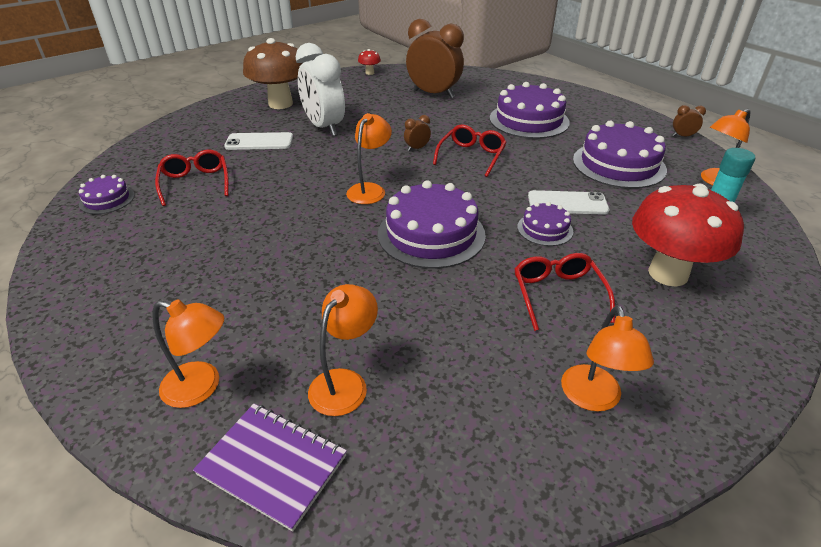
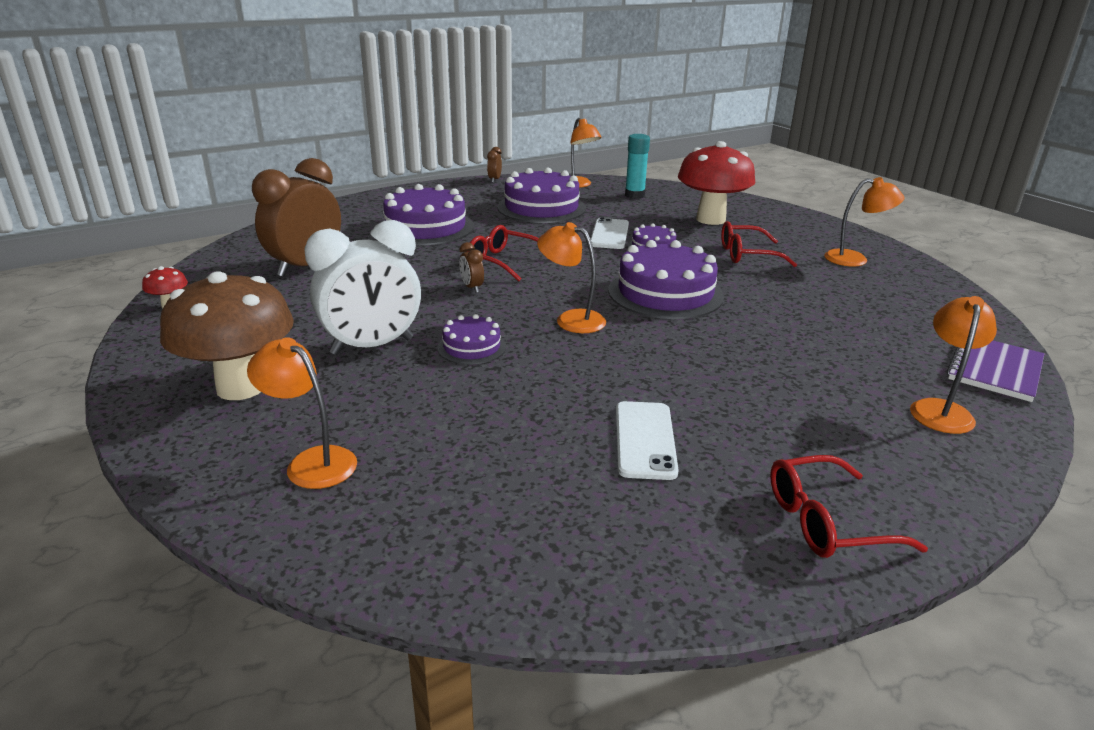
camera: 85 degrees left, 10 degrees down
(107, 199) = (572, 556): purple cake -> purple cake (471, 347)
(195, 183) = (527, 456): red glasses -> red glasses (826, 521)
(259, 142) = (396, 402): white phone -> white phone (644, 440)
(345, 382) = (891, 340): orange lamp -> orange lamp (312, 462)

